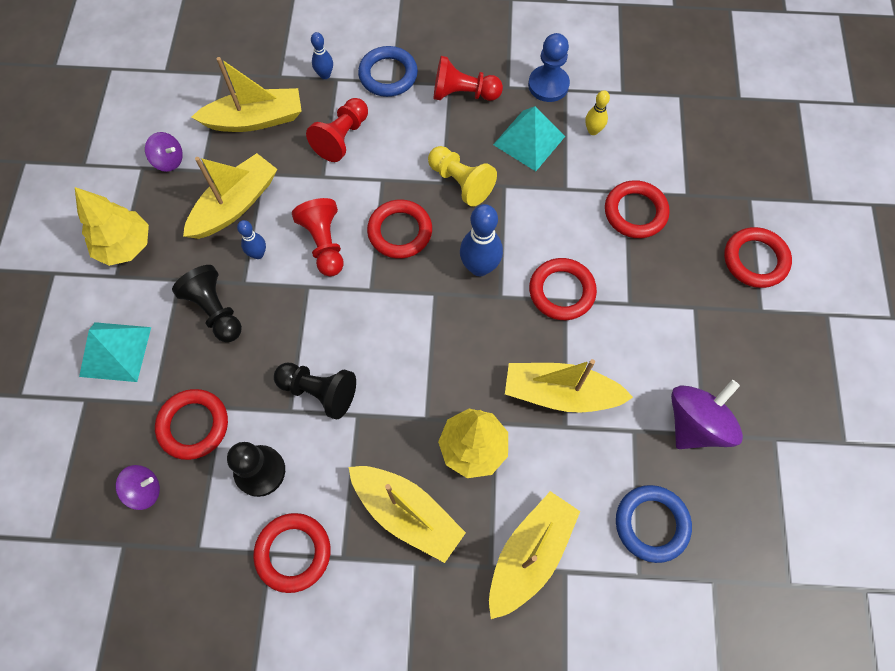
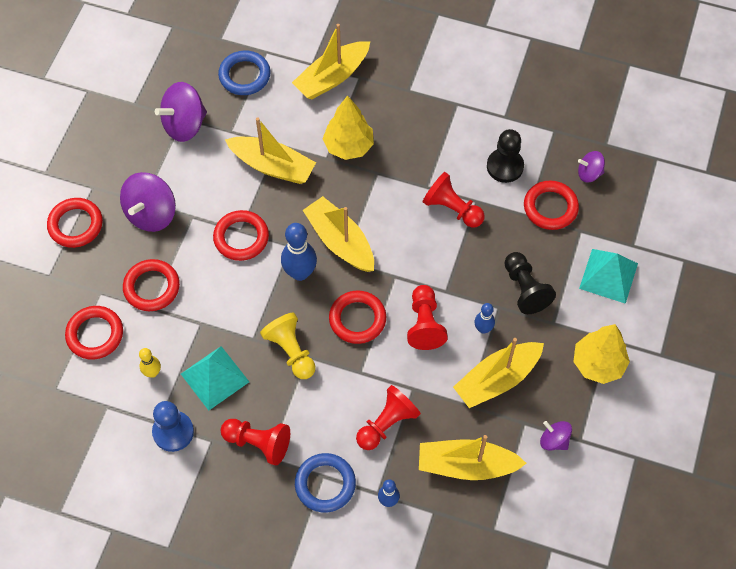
camera: 165 degrees left, 5 degrees down
(293, 553) = (489, 113): red ring -> red ring (95, 334)
(319, 392) = (452, 209): black pawn -> red pawn
(407, 513) = (407, 118): yellow boat -> yellow boat (340, 241)
(677, 294) = (151, 214): none -> purple spinning top

